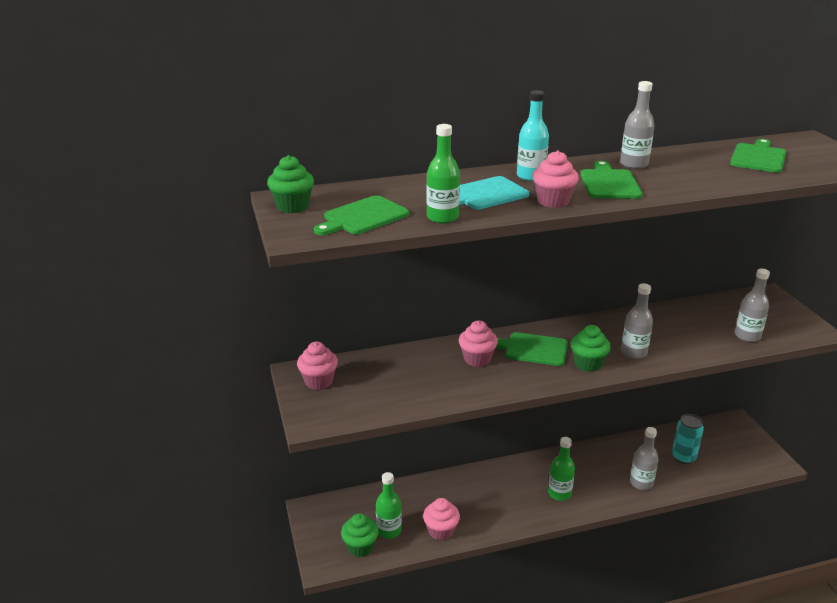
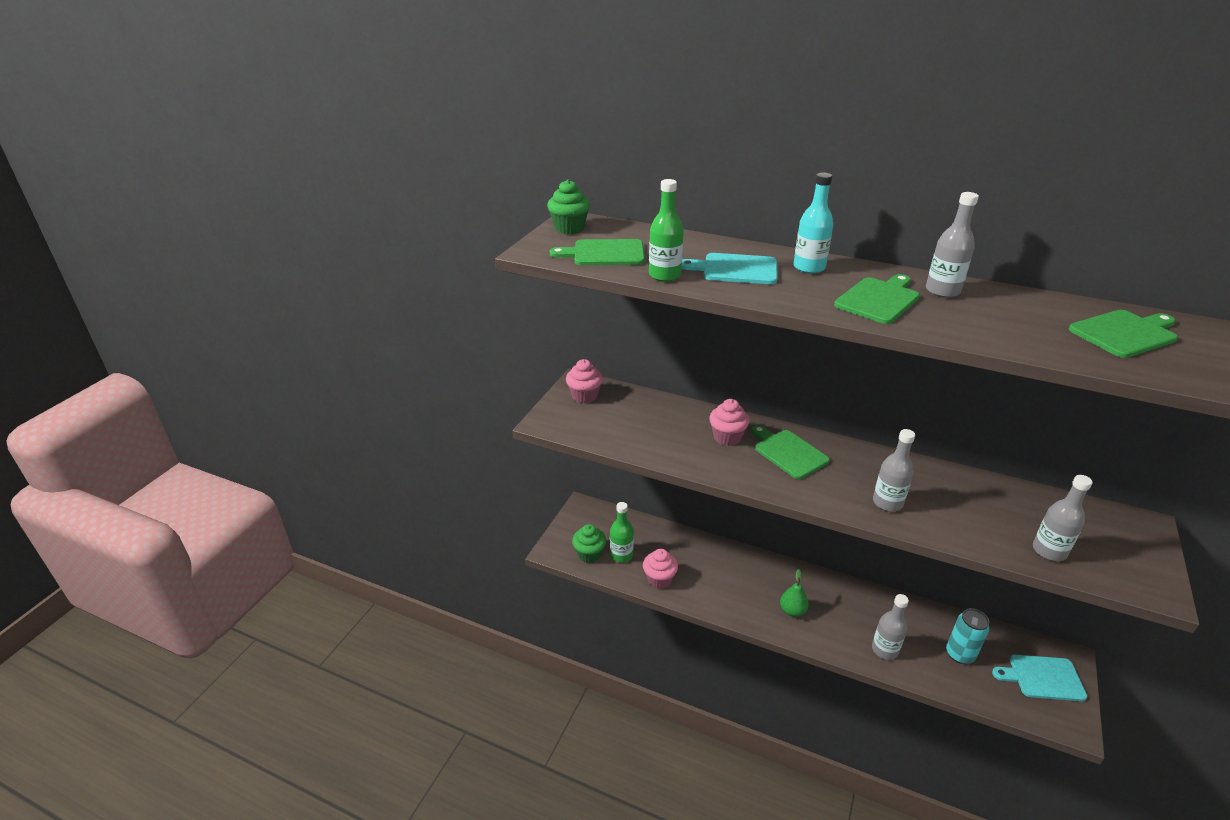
camera: 40 degrees right, 5 degrees up
(553, 201) = (788, 296): pink cupcake -> none
(559, 493) = (792, 611): green bottle -> green pear
(588, 364) = (825, 490): green cupcake -> none
(736, 443) = (1042, 677): none -> turquoise cutting board

